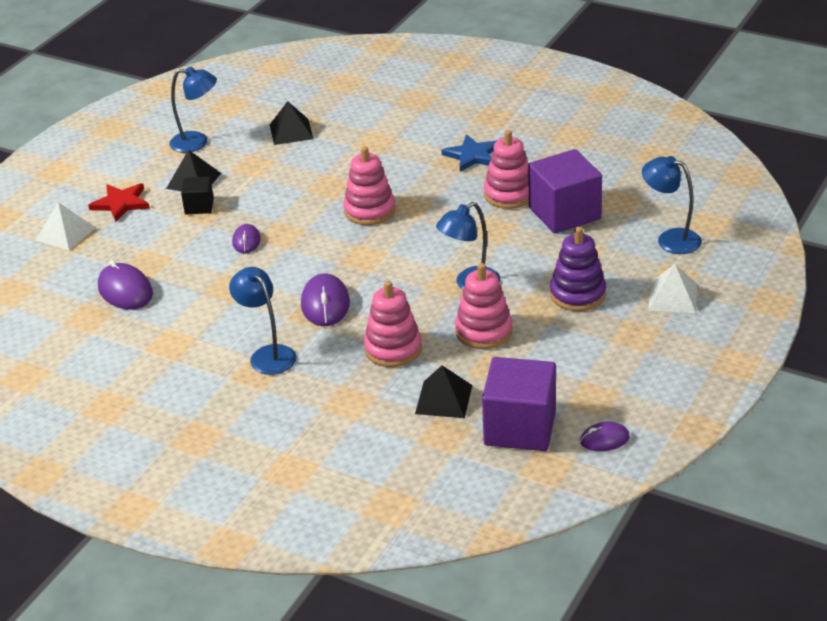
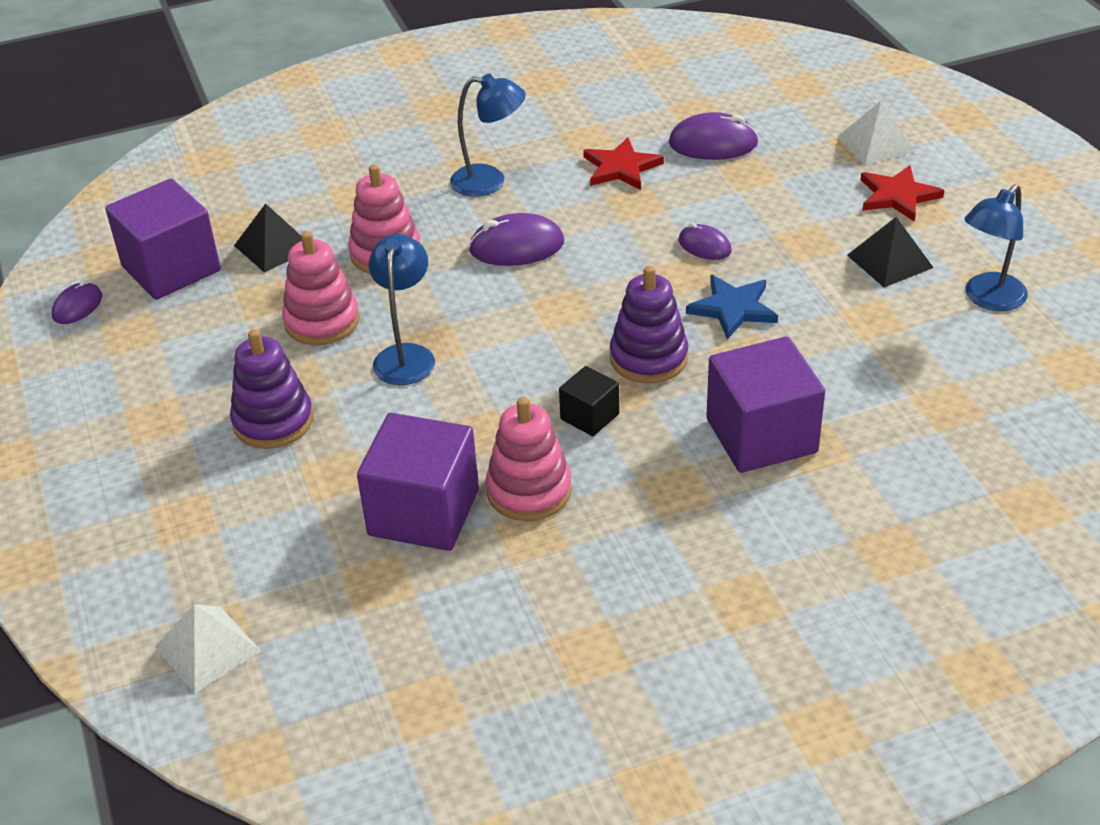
camera: 130 degrees right, 5 degrees up
(193, 311) = (621, 168): none -> red star
(199, 206) = (823, 243): black cube -> black cube (589, 416)
(291, 131) = (929, 386): black pyramid -> none
(325, 304) = (516, 246): purple mouse -> purple mouse turned 45 degrees counterclockwise
(369, 211) = (648, 358): pink stacking toy -> purple stacking toy
(386, 156) = (761, 436): none -> purple cube
(472, 155) = (663, 514): blue star -> blue star (733, 309)
(670, 239) = (244, 569): blue lamp -> none
(673, 297) = (157, 490): white pyramid -> white pyramid (207, 649)

